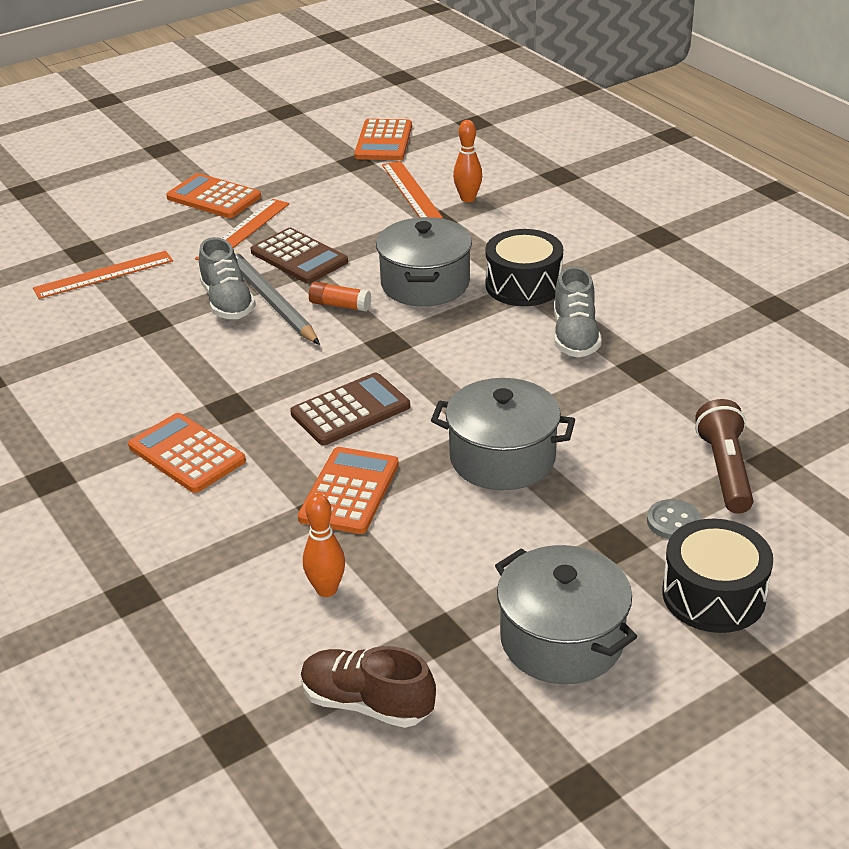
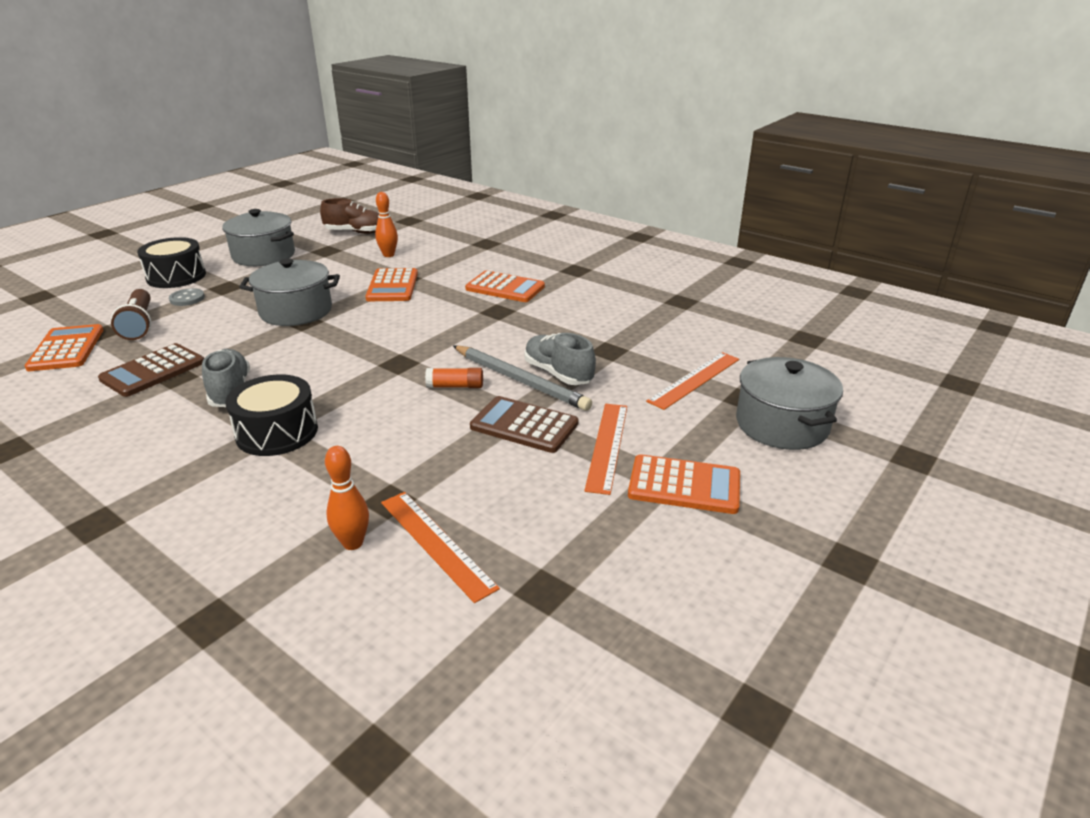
camera: 160 degrees right, 5 degrees down
(350, 410) = (410, 320): brown calculator -> brown calculator (153, 371)
(383, 141) = (523, 653): orange calculator -> orange calculator (66, 349)
(425, 284) = (380, 418): grey pot -> grey pot (782, 425)

